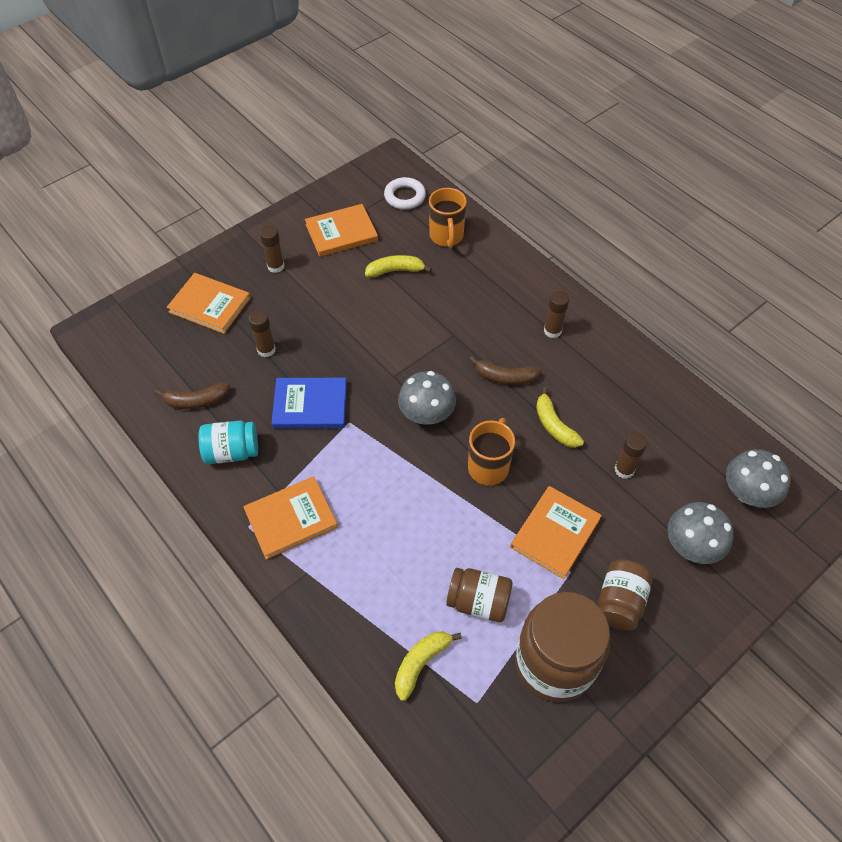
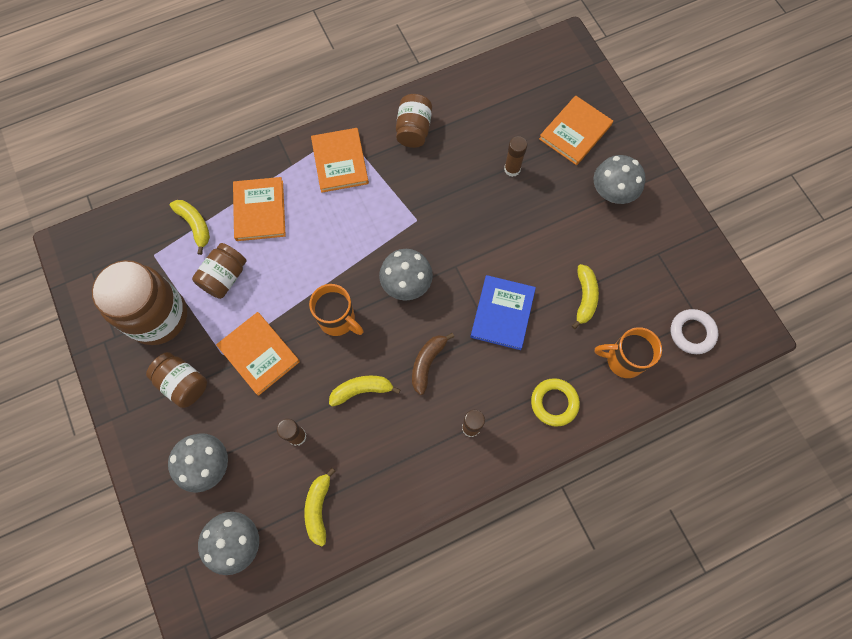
camera: 105 degrees right, 15 degrees up
(196, 401) = (471, 111): brown banana -> none
(232, 452) = (413, 130): turquoise jar -> brown jar
(276, 266) = (612, 192): brown glue stick -> grey mushroom
(310, 405) = (442, 193): blue book -> blue book (502, 313)
(341, 233) = (648, 258): orange book -> orange book (259, 210)
(504, 276) = (554, 403): none -> yellow ring
(681, 432) = (318, 508): none -> yellow banana

